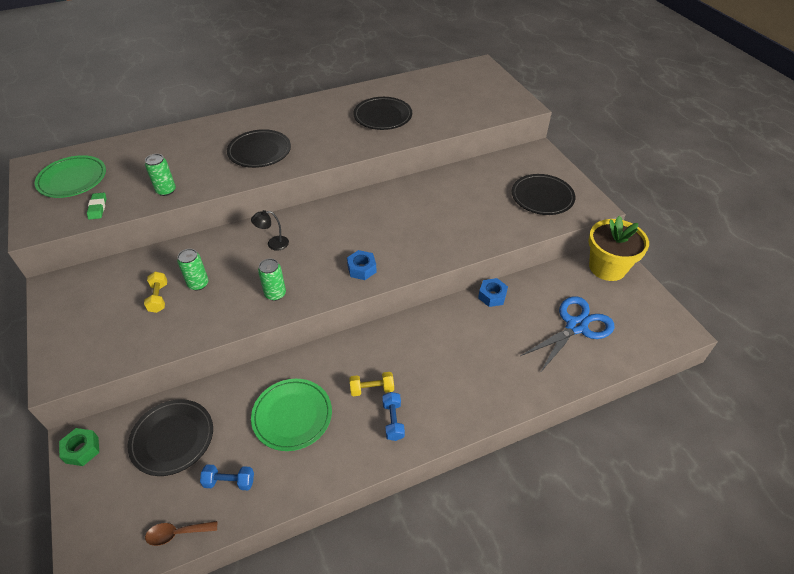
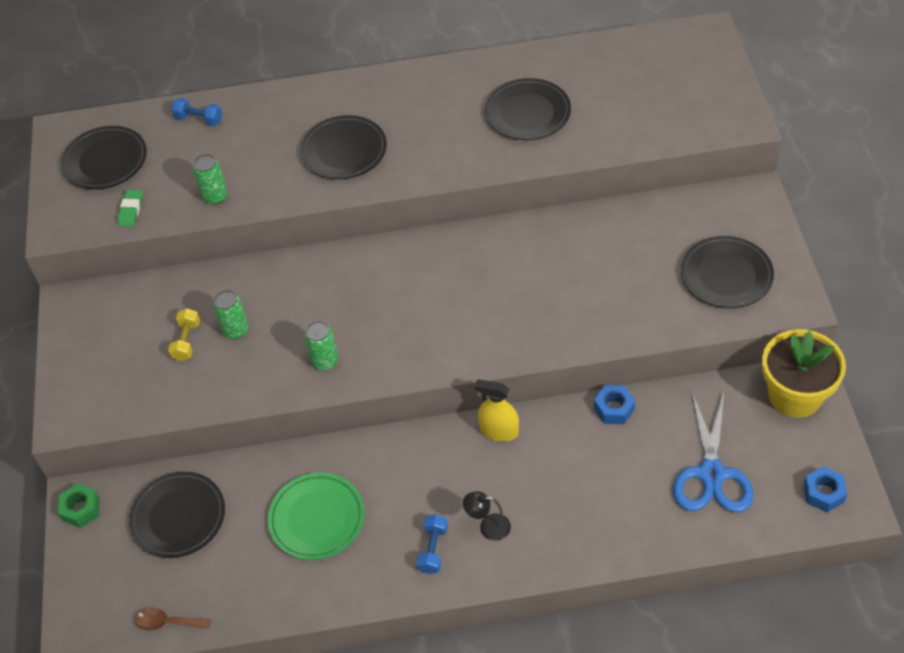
camera: 20 degrees right, 5 degrees up
(72, 179) = (105, 161): green plate -> black plate
(229, 482) = (232, 579): blue dumbbell -> blue dumbbell (199, 119)
(273, 244) = (338, 288): black lamp -> black lamp (488, 527)
(361, 269) = (441, 345): blue nut -> blue nut (823, 493)
(372, 389) = (419, 505): yellow dumbbell -> none
(416, 325) = (499, 431): none -> yellow spray bottle
(576, 326) = (711, 474): blue scissors -> blue scissors turned 120 degrees clockwise

